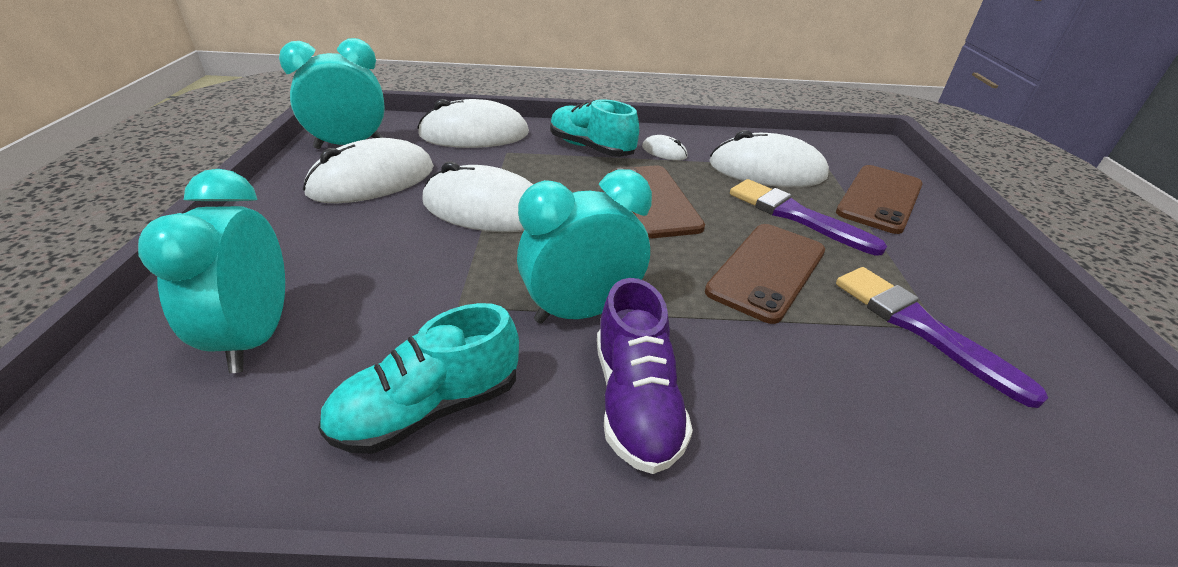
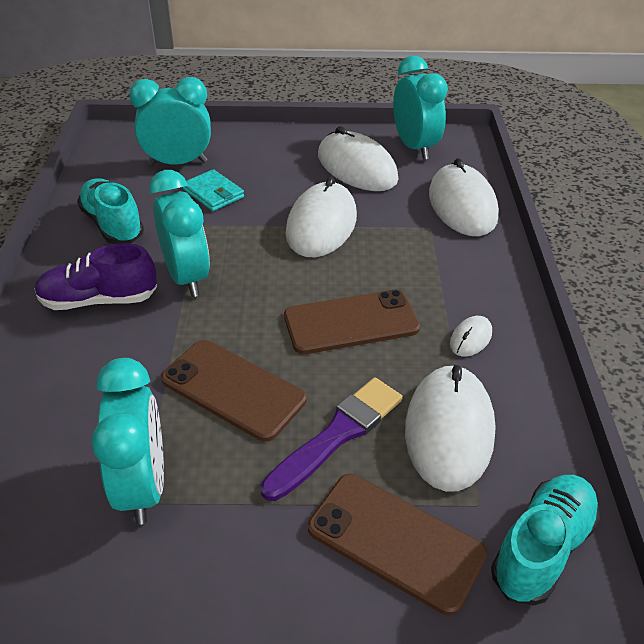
camera: 90 degrees right, 5 degrees up
(377, 293) = (213, 193): none -> turquoise wallet
(591, 148) = (459, 281): turquoise shoe -> turquoise shoe (542, 548)
(920, 327) = (143, 486): purple brush -> turquoise clock

